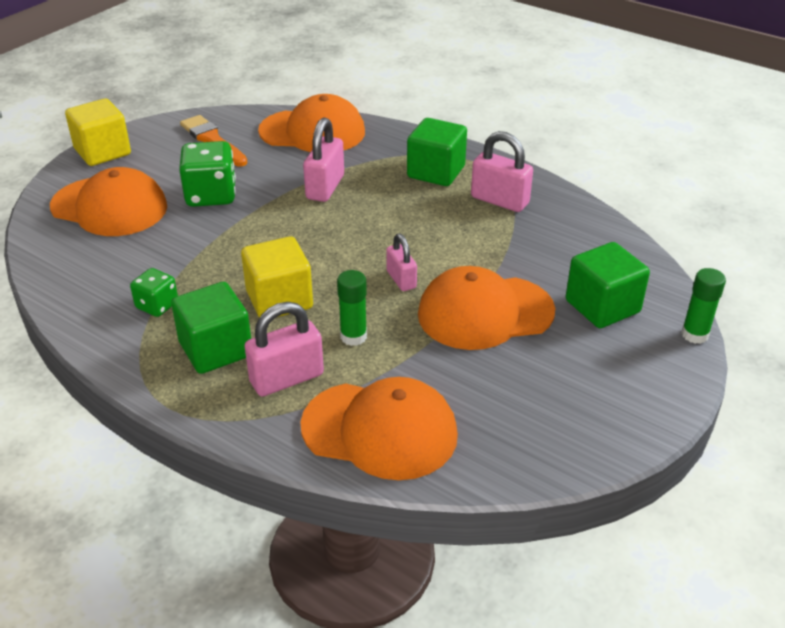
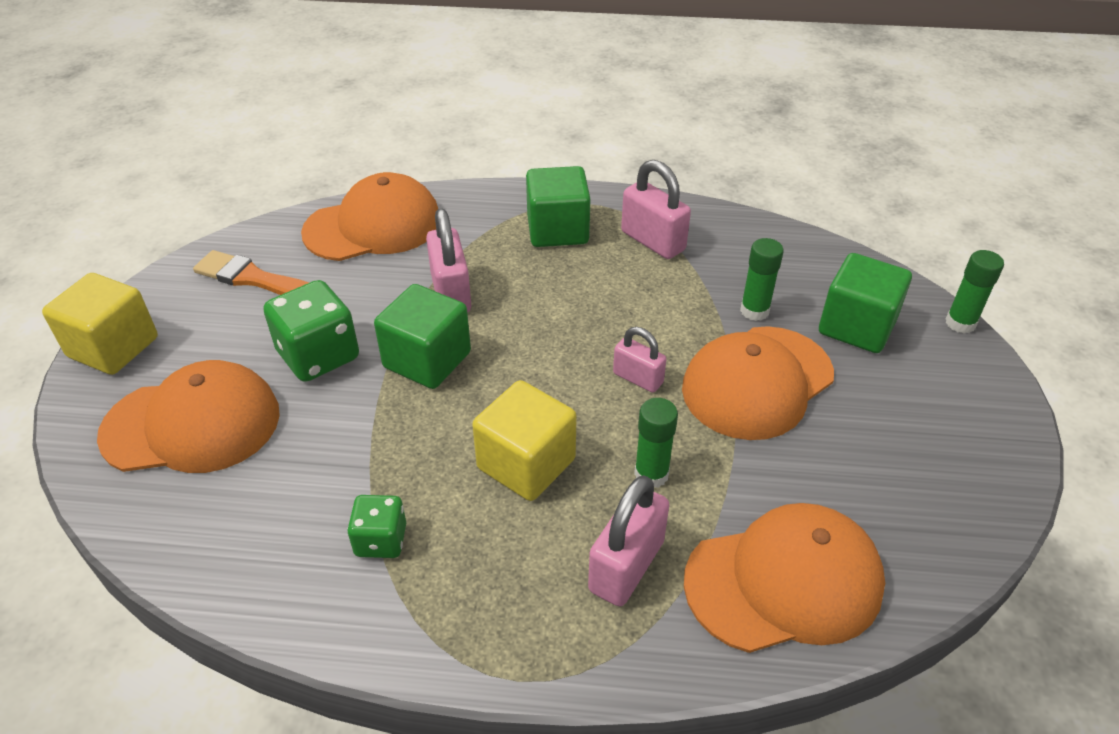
camera: 30 degrees left, 5 degrees up
(216, 349) = (509, 567): green cube -> green cube (427, 360)
(499, 200) = (653, 241): pink padlock -> pink padlock turned 45 degrees clockwise
(531, 269) = (754, 311): none -> green glue stick

